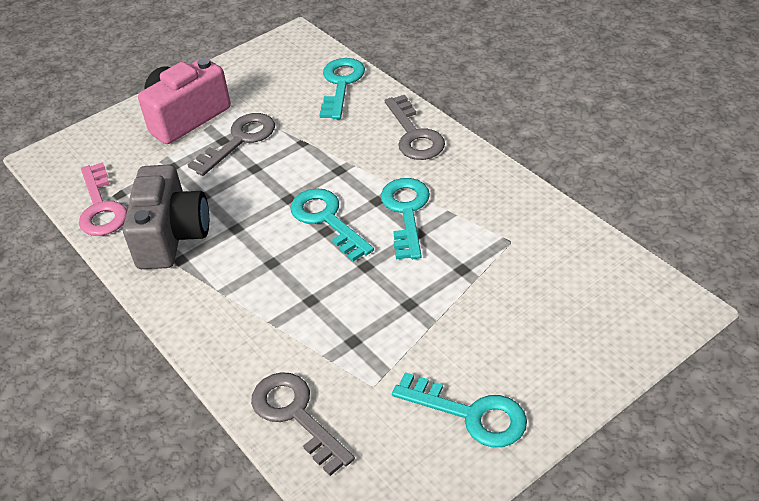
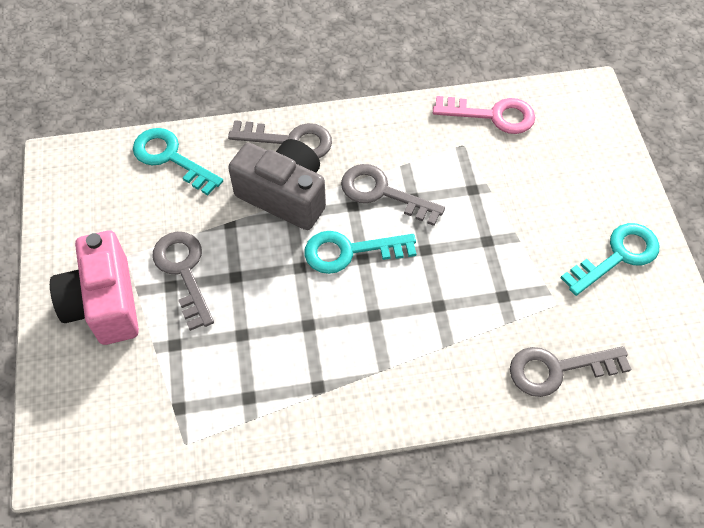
camera: 65 degrees left, 15 degrees up
(101, 207) = (186, 432): pink key -> pink key (492, 115)
(172, 236) = (280, 382): grey camera -> grey camera (284, 195)
(406, 212) = (383, 193): turquoise key -> grey key

